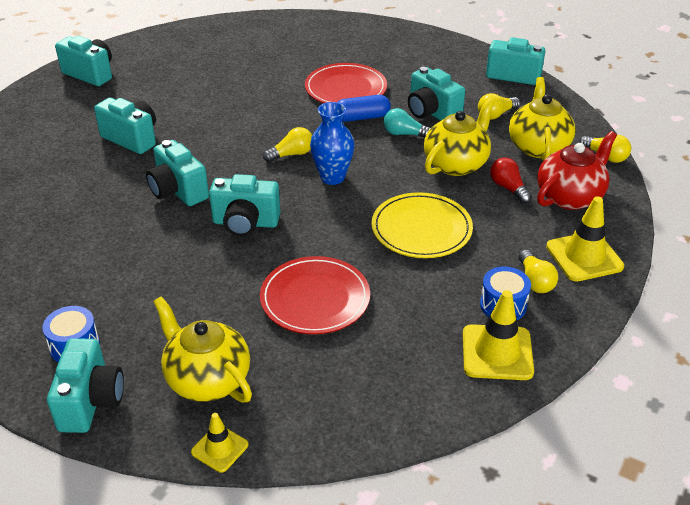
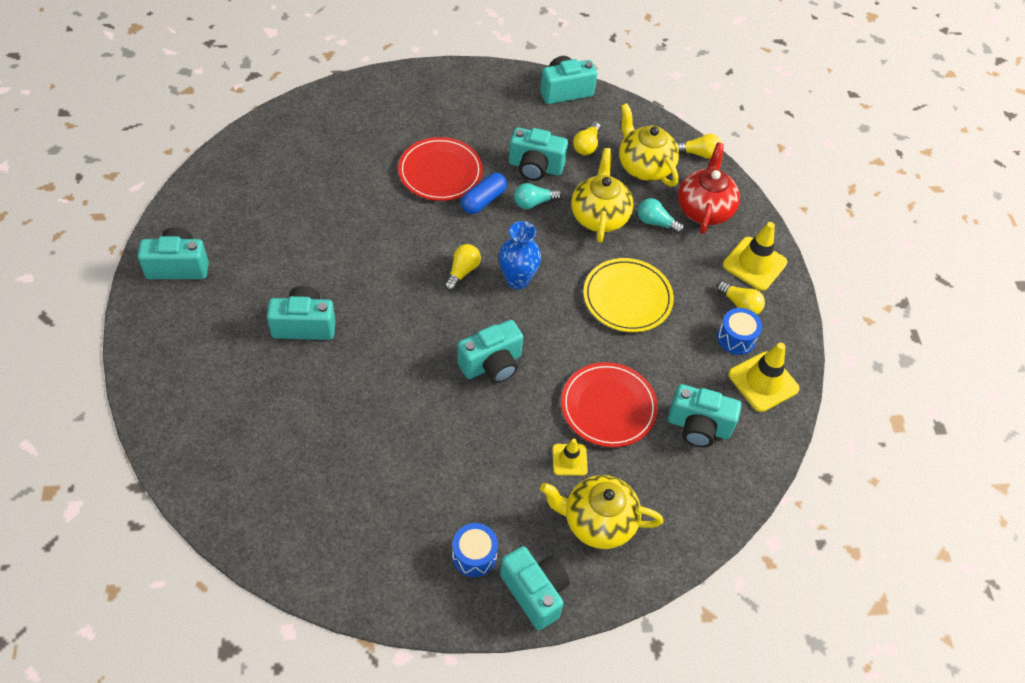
camera: 40 degrees left, 15 degrees up
(178, 191) = (404, 361): turquoise camera -> turquoise camera (698, 427)
(219, 448) = (657, 569): yellow traffic cone -> yellow traffic cone (569, 460)
(508, 188) = (656, 222): red light bulb -> turquoise light bulb

